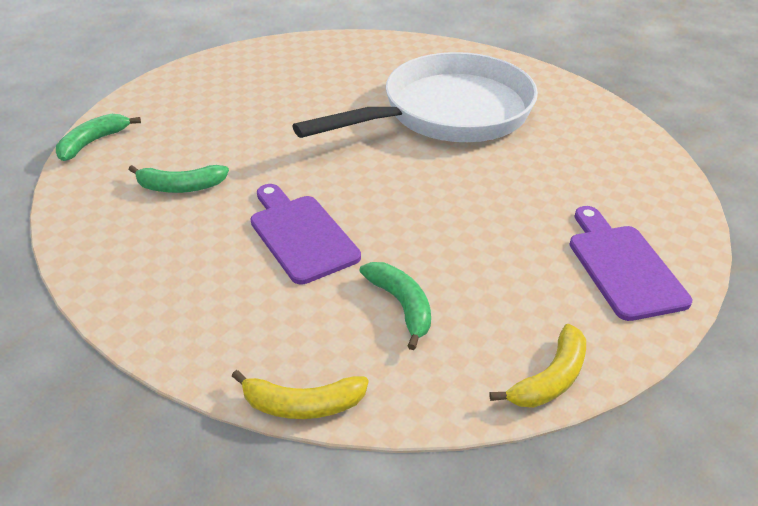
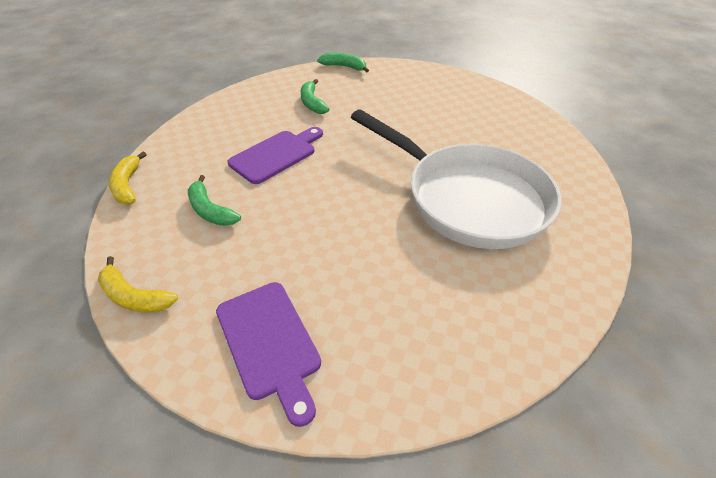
camera: 75 degrees right, 5 degrees up
(402, 306) = (210, 210): green banana -> green banana turned 90 degrees clockwise
(623, 267) = (269, 342): purple cutting board -> purple cutting board turned 90 degrees clockwise

